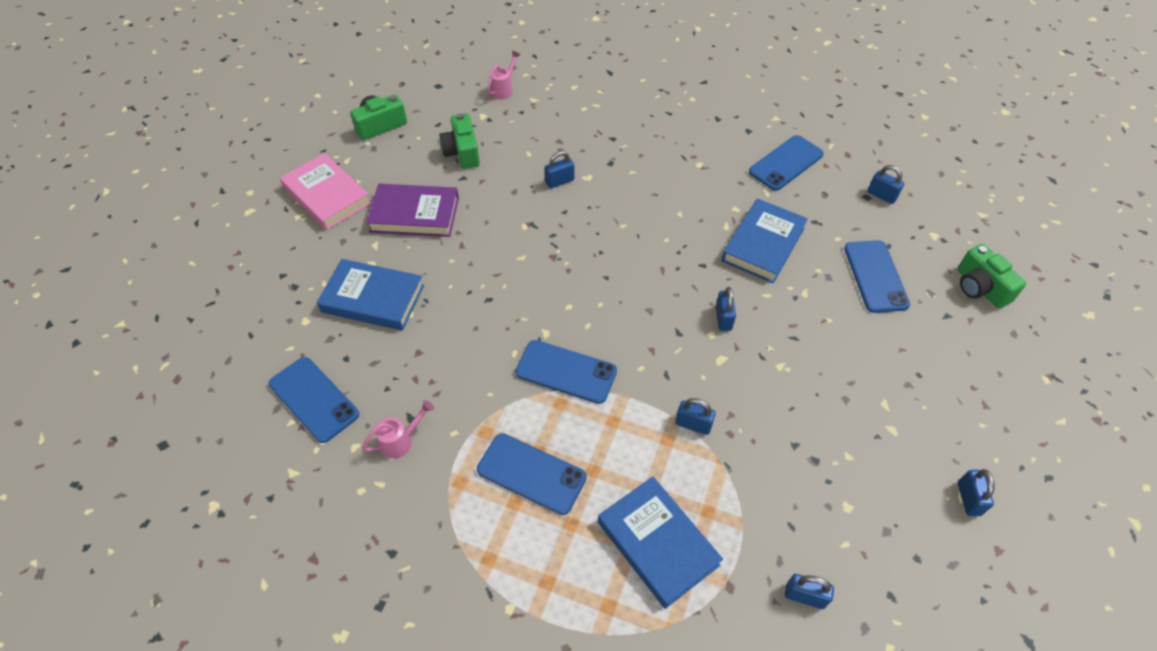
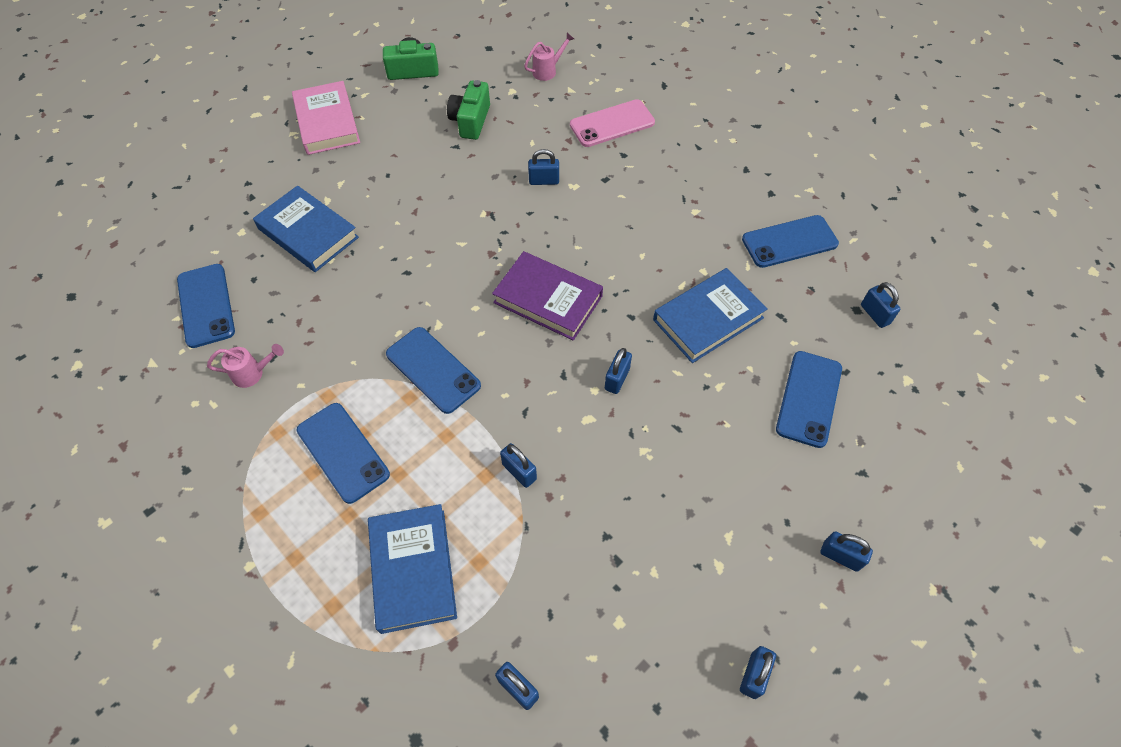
camera: 25 degrees right, 5 degrees up
(415, 215) = (391, 167): purple book -> purple book (548, 299)
(587, 116) = (612, 124): none -> pink phone
(971, 383) = (840, 556): none -> blue padlock
(980, 287) = (922, 458): green camera -> none

